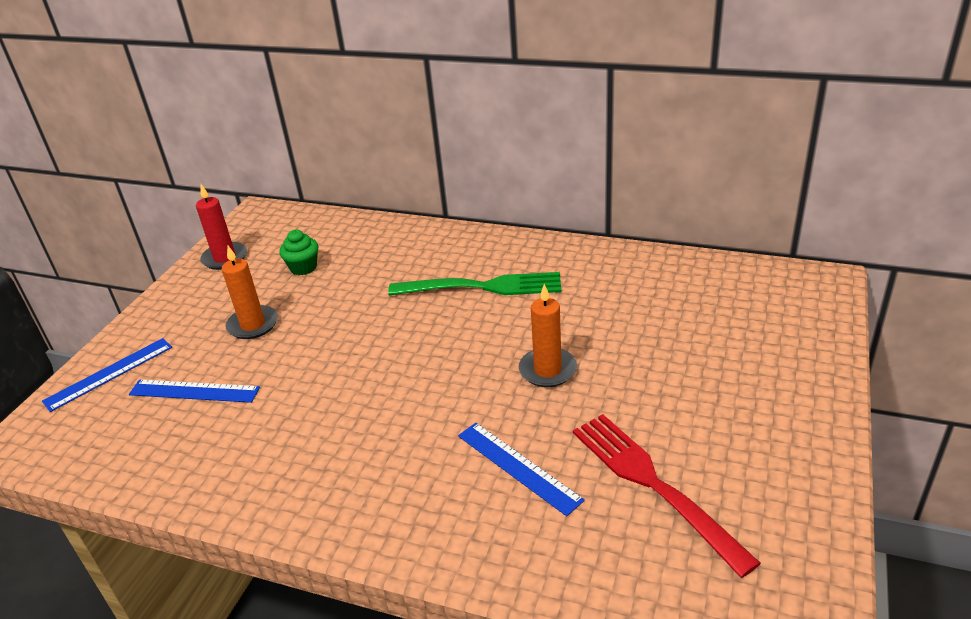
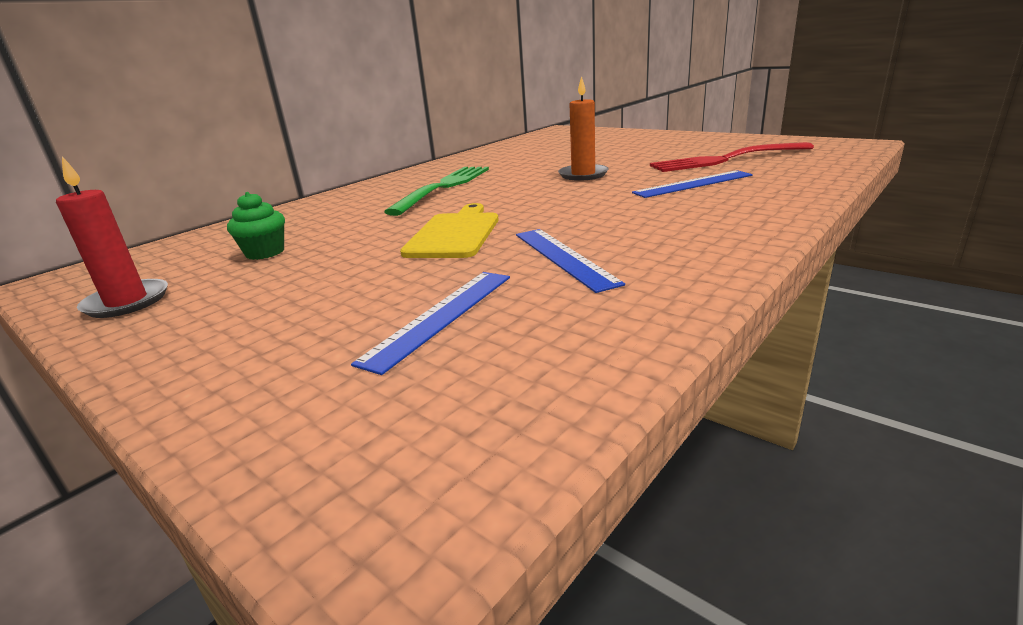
camera: 70 degrees left, 10 degrees down
(109, 374) = (284, 402): blue ruler -> blue ruler (563, 257)
(253, 325) = (340, 279): orange candle -> none
(344, 343) = (454, 234): none -> yellow cutting board

